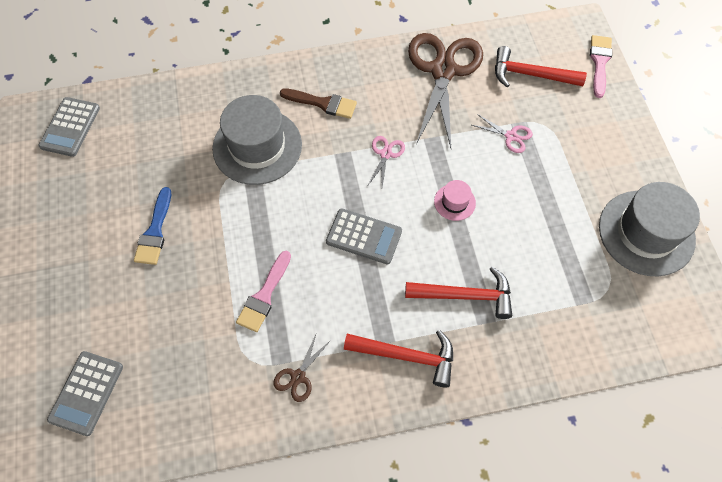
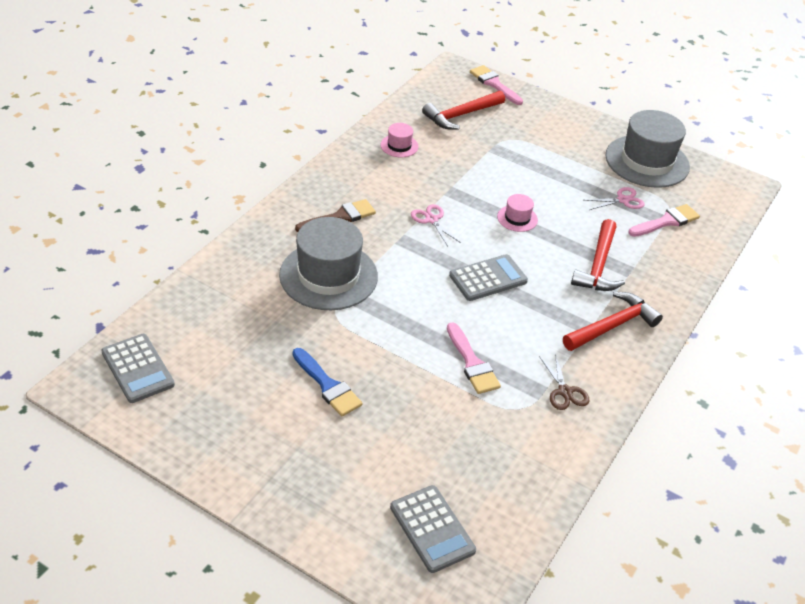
camera: 50 degrees left, 20 degrees down
(443, 71) = (399, 146): brown scissors -> pink hat
(466, 296) = (598, 266): red hammer -> red hammer turned 150 degrees clockwise
(511, 136) = (498, 158): pink scissors -> pink scissors (622, 200)
(584, 303) = (666, 221): none -> pink brush

